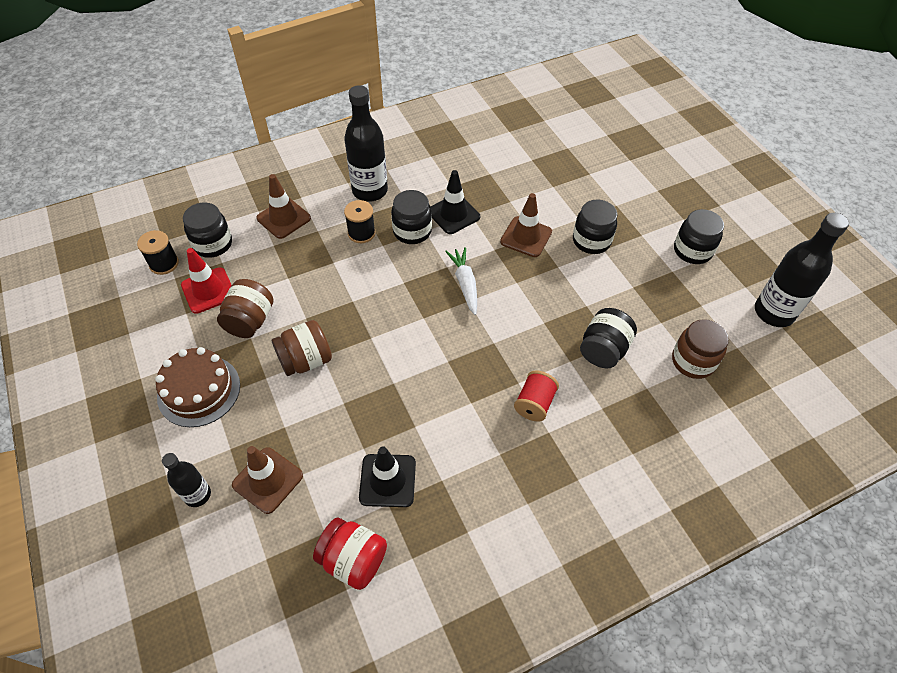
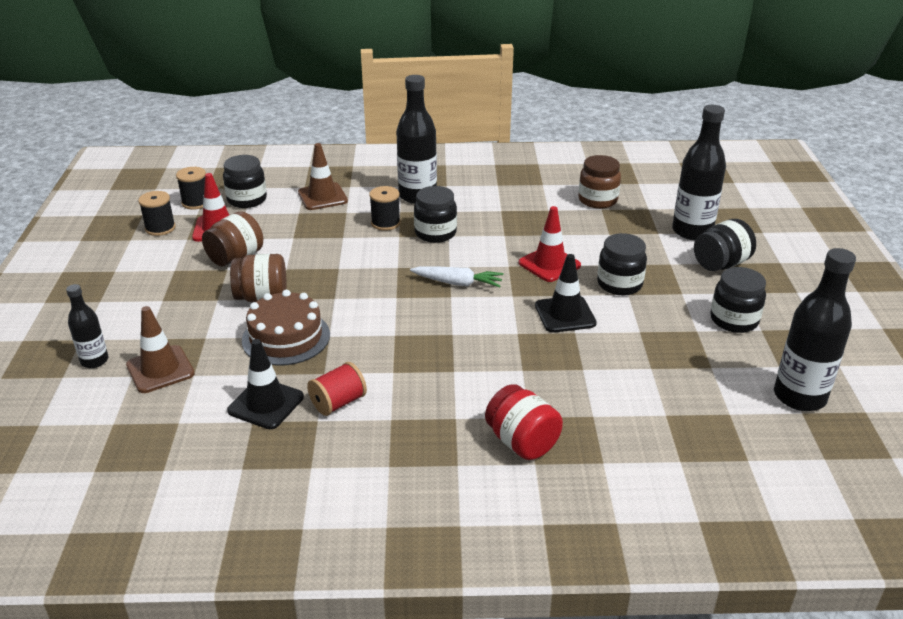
camera: 25 degrees right, 20 degrees down
(150, 308) = (160, 228): none -> black spool
(199, 390) = (154, 292): brown cake -> brown cake (286, 337)
(353, 560) = (187, 451): red jar -> red jar (522, 442)
(453, 214) = (487, 230): black traffic cone -> black traffic cone (565, 314)
(465, 284) = (457, 283): white carrot -> white carrot turned 90 degrees clockwise
(526, 237) = (549, 264): brown traffic cone -> red traffic cone
(534, 404) = (457, 391): red spool -> red spool (338, 403)
(603, 350) = (566, 371): black jar -> black jar (721, 264)
(614, 164) = (692, 231): none -> black bottle
(693, 361) = (664, 409): brown jar -> brown jar (597, 200)

